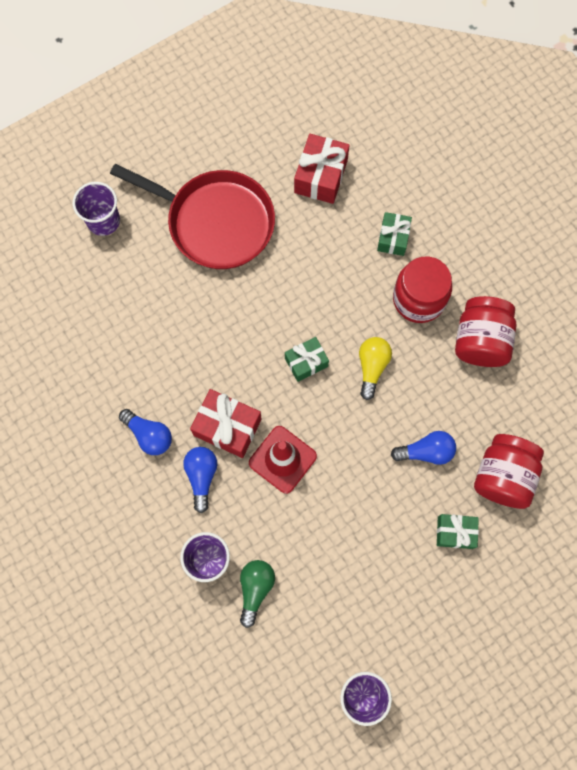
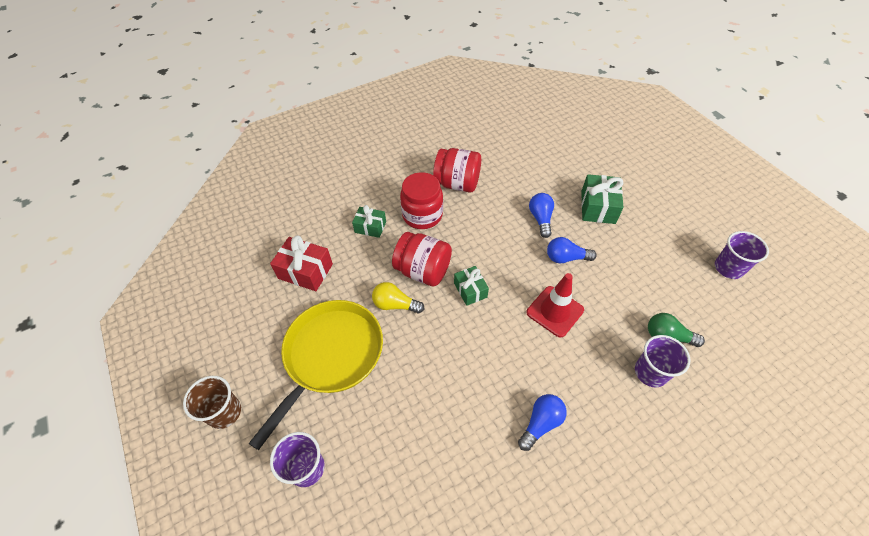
camera: 85 degrees left, 20 degrees down
(153, 137) = (224, 412): none -> brown cup
(201, 476) = (576, 376): blue light bulb -> blue light bulb (566, 258)
(216, 222) = (331, 355): red pan -> yellow pan
(227, 427) = (529, 353): red gift -> none
(372, 367) = (475, 247): yellow light bulb -> yellow light bulb (395, 305)
(455, 532) = (598, 207): green gift -> green gift, size x1.55
(502, 476) = (554, 180): red jar -> red jar (423, 271)

